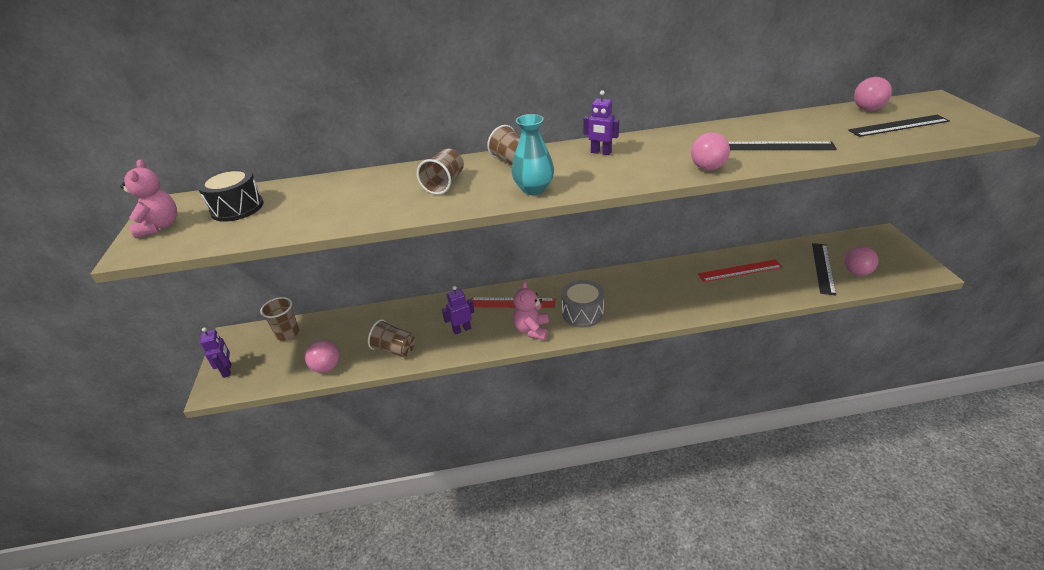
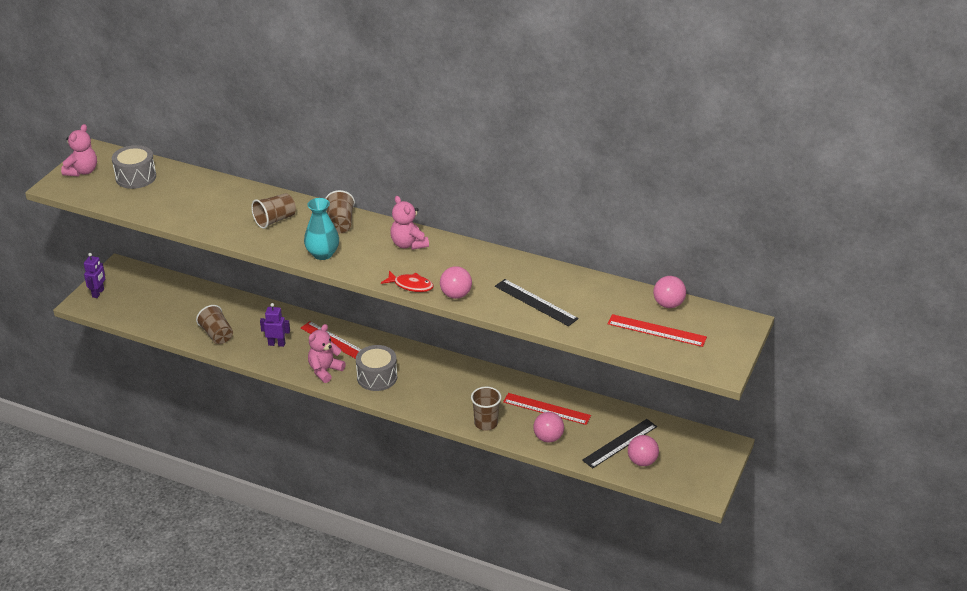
camera: 30 degrees right, 0 degrees up
(237, 208) = (136, 177): black drum -> grey drum
(288, 333) = (157, 284): brown cup -> brown cup (486, 423)
(326, 367) = (161, 324): pink ball -> pink ball (548, 438)
(601, 152) = (408, 244): purple robot -> pink teddy bear
(657, 178) = (411, 285): none -> red fish
(898, 126) = (656, 330): black ruler -> red ruler

